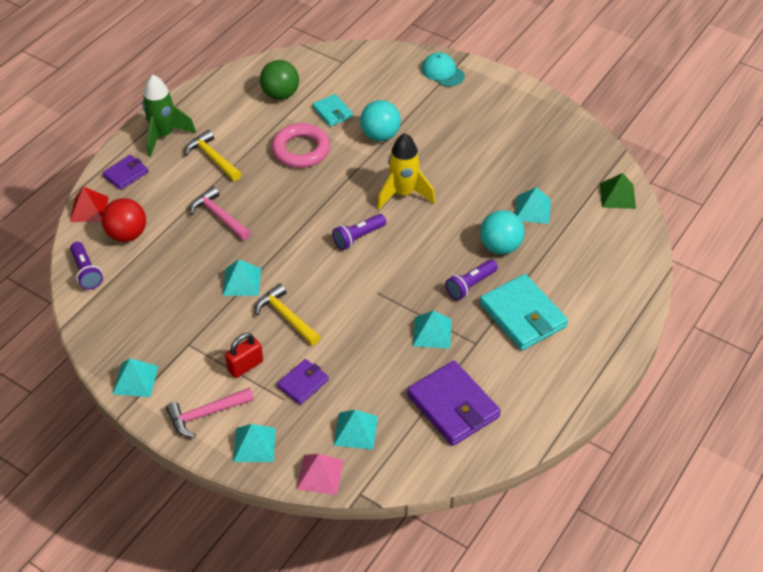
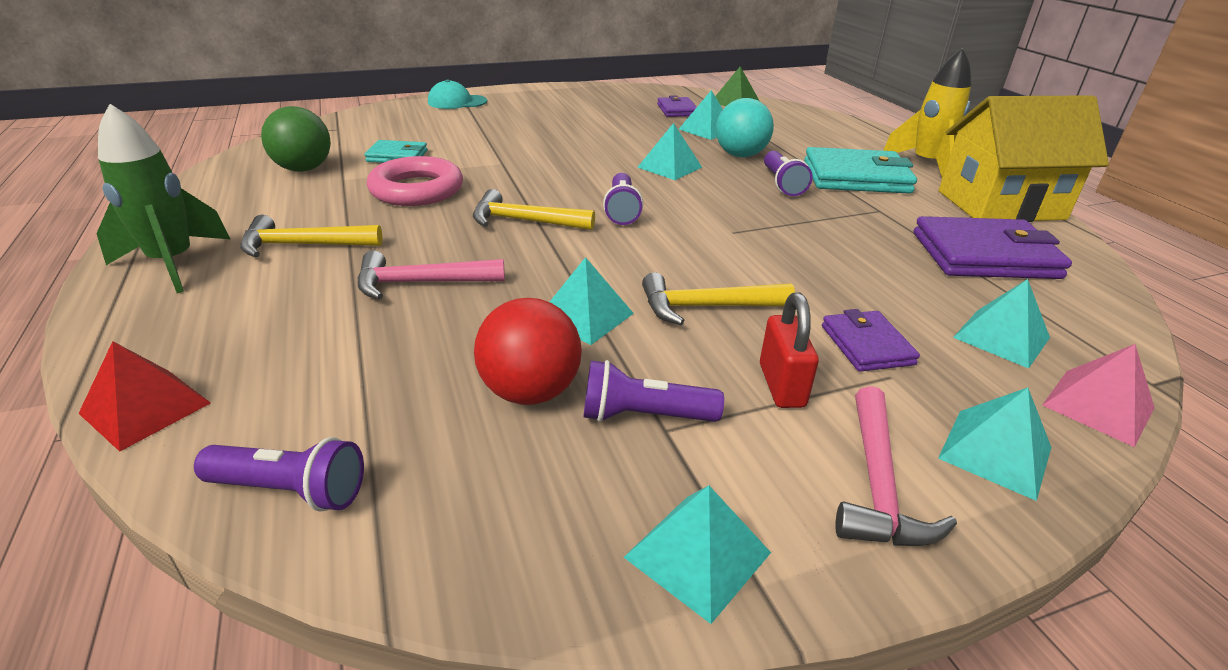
camera: 55 degrees left, 15 degrees down
(126, 174) = (163, 329): purple wallet -> purple wallet (677, 110)
(127, 234) = (295, 388): red ball -> red ball (530, 392)
(191, 334) = (643, 416): none -> purple flashlight
(307, 210) = (524, 221): none -> yellow hammer
(380, 135) = (483, 149): turquoise ball -> none
(403, 194) = (591, 167): yellow rocket -> yellow rocket (926, 165)
(432, 332) = (840, 225): turquoise pyramid -> turquoise pyramid (670, 167)
(549, 399) = (1000, 205): none -> yellow house

